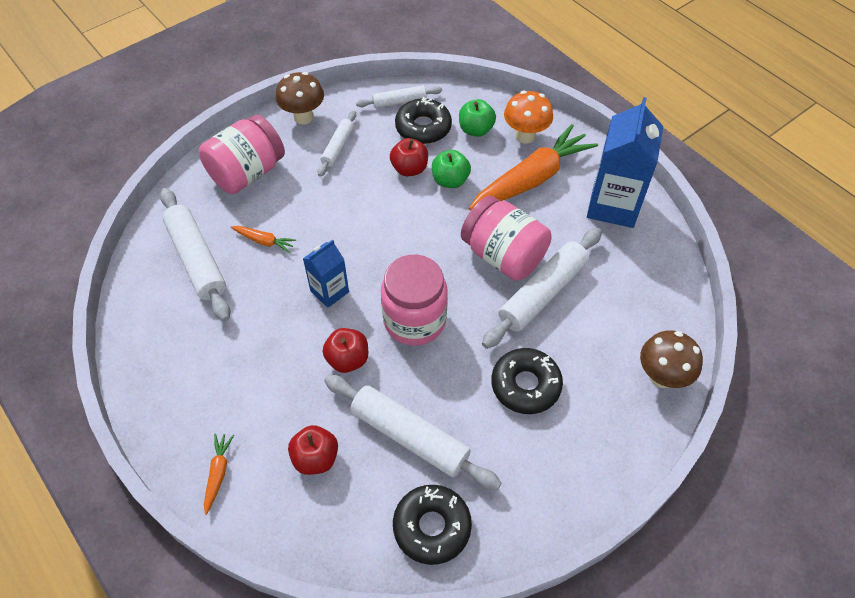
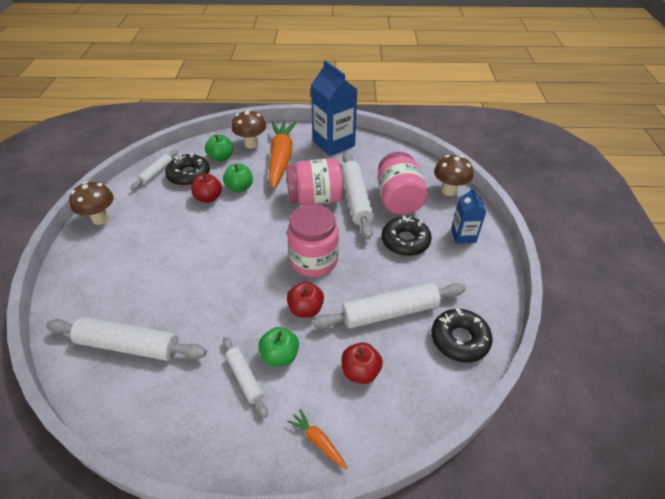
camera: 50 degrees left, 10 degrees down
(247, 173) = (100, 273): pink jar -> pink jar (398, 199)
(264, 241) = (166, 297): orange carrot -> none
(278, 378) = (280, 356): none -> green apple
(329, 291) = (246, 287): blue carton -> blue carton (463, 235)
(338, 147) = (148, 218): white rolling pin -> white rolling pin (245, 378)
(525, 136) = (251, 144): orange mushroom -> brown mushroom

